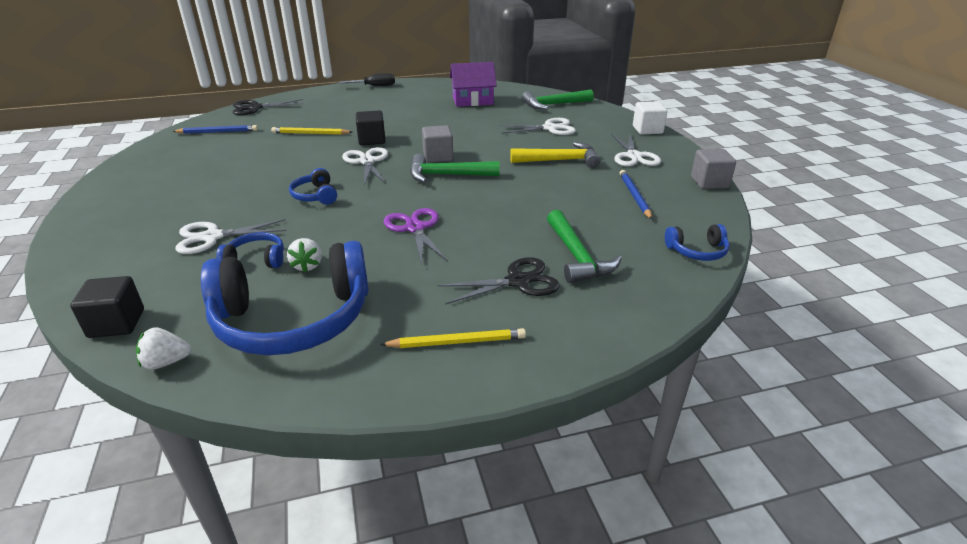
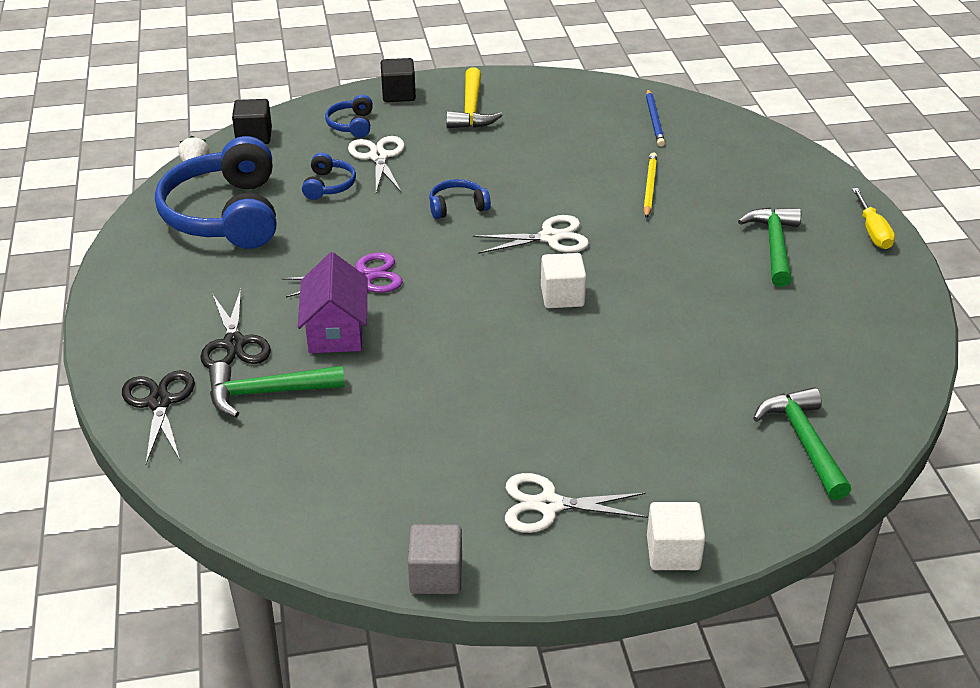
camera: 95 degrees right, 5 degrees up
(255, 108) = (748, 134): black scissors -> black scissors (159, 402)
(307, 266) = (308, 214): white strawberry -> none
(372, 140) = (625, 238): black cube -> black cube (398, 94)
(374, 86) = (872, 231): black screwdriver -> yellow screwdriver
(438, 156) = (562, 296): grey cube -> white cube
(447, 175) = (499, 303): green hammer -> green hammer (774, 246)
(457, 342) = (157, 300): yellow pencil -> none
(472, 101) = (812, 339): purple house -> purple house (336, 330)
(550, 128) = (677, 421): white scissors -> none
(560, 160) = (538, 415): yellow hammer -> yellow hammer (471, 110)
(634, 196) = (405, 474): blue pencil -> none
(697, 251) = (244, 500): blue headphones -> blue headphones (351, 125)

